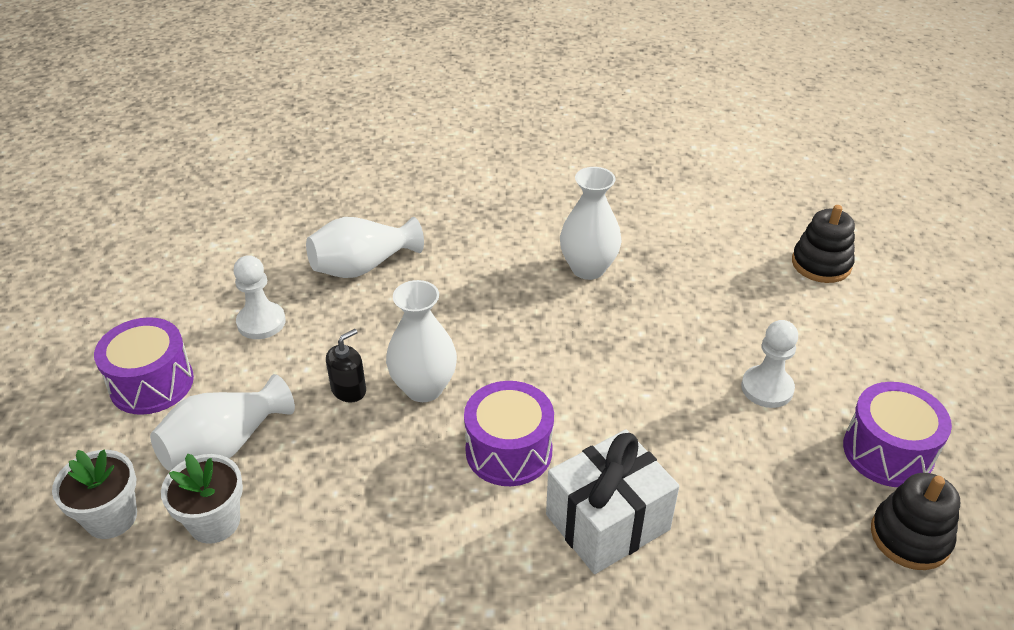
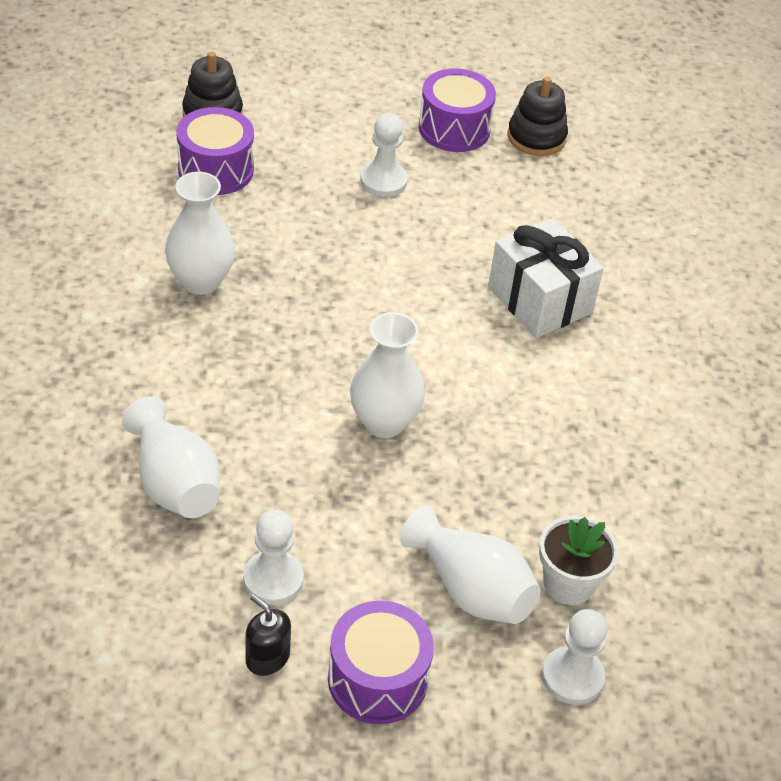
camera: 95 degrees left, 5 degrees up
(111, 517) = (572, 677): white flower pot -> white pawn
(349, 390) = (387, 485): black soap dispenser -> black soap dispenser (267, 657)
(509, 451) = (465, 359): purple drum -> purple drum (216, 170)

